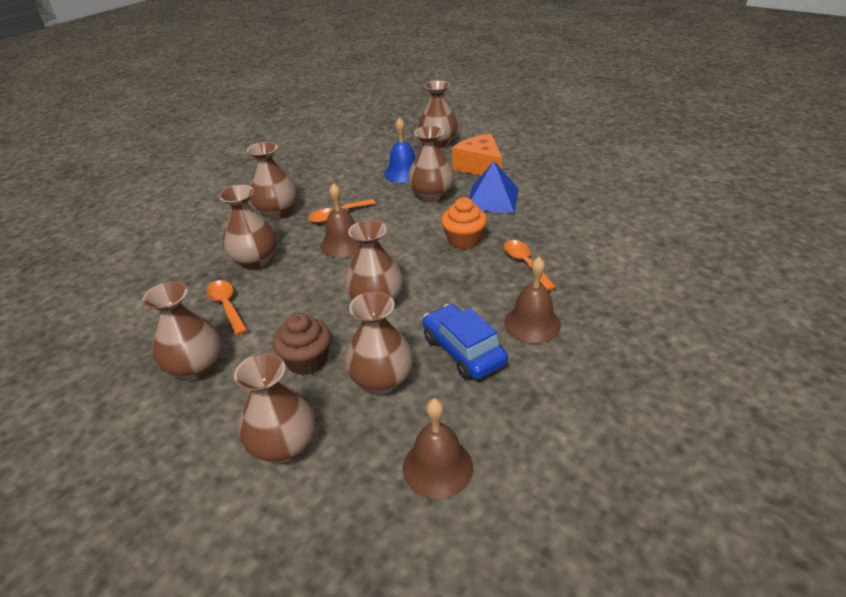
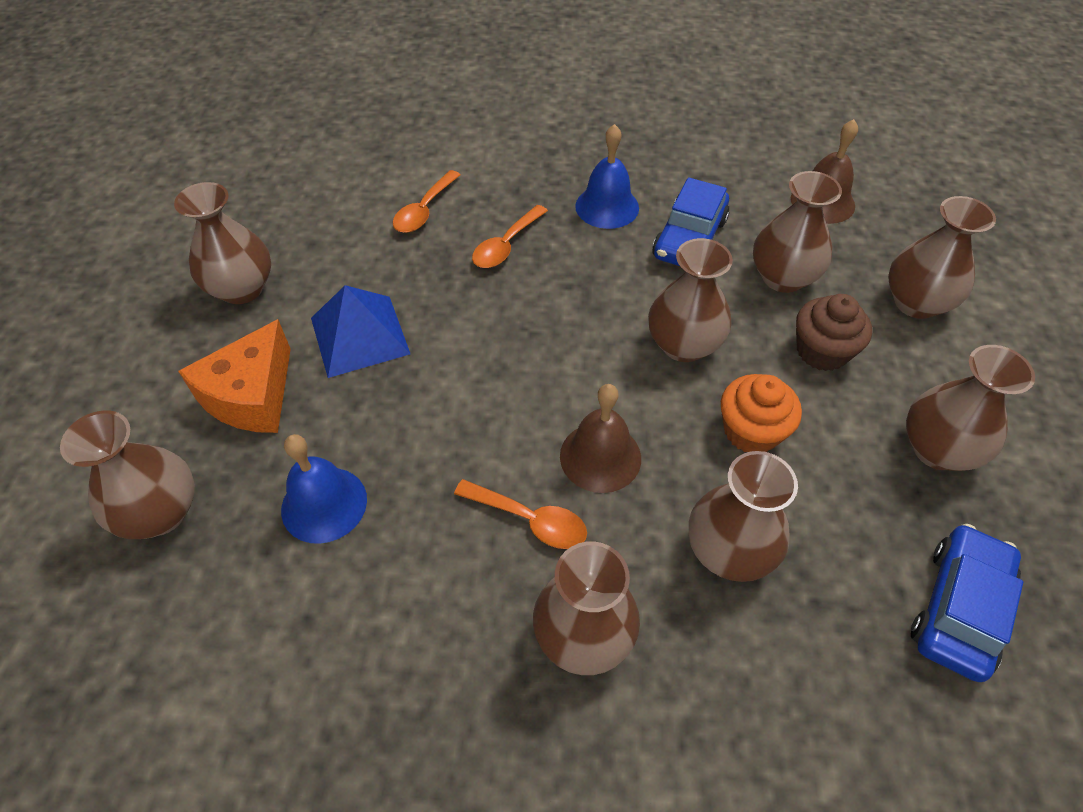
camera: 125 degrees left, 15 degrees up
(139, 316) = (958, 608): none -> blue car
(226, 305) = (836, 505): orange spoon -> orange spoon (424, 210)
(431, 196) = (390, 416): brown vase -> brown vase (242, 289)
(464, 240) = (493, 321): orange cupcake -> orange cupcake (751, 431)
(532, 323) = (607, 206): brown bell -> blue bell

